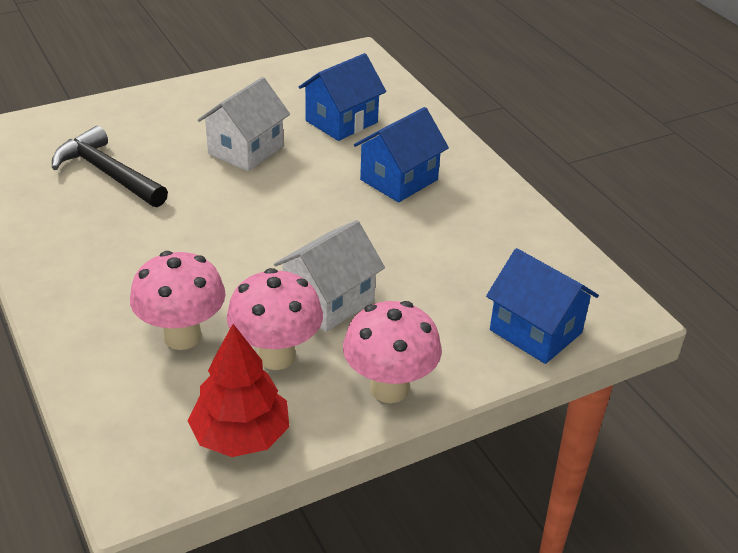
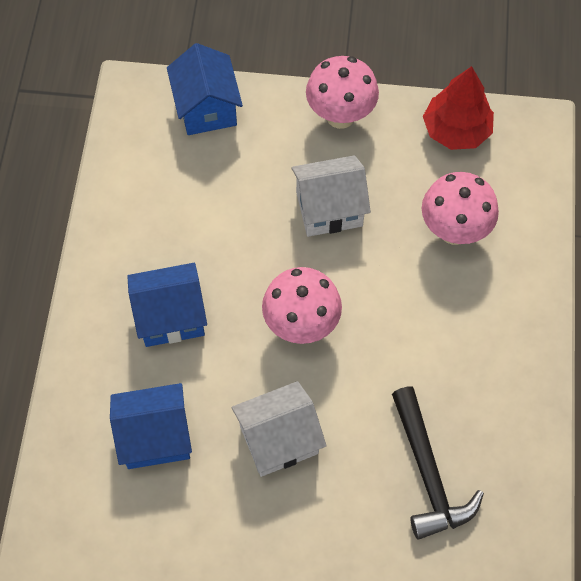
camera: 145 degrees left, 25 degrees up
(276, 356) = (398, 179): pink mushroom -> pink mushroom (301, 325)

